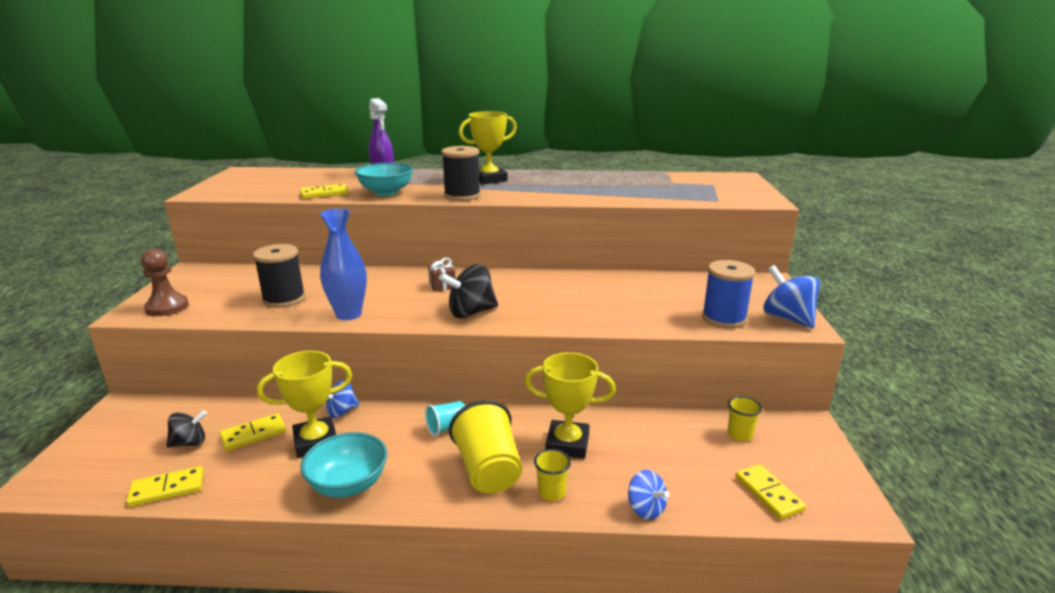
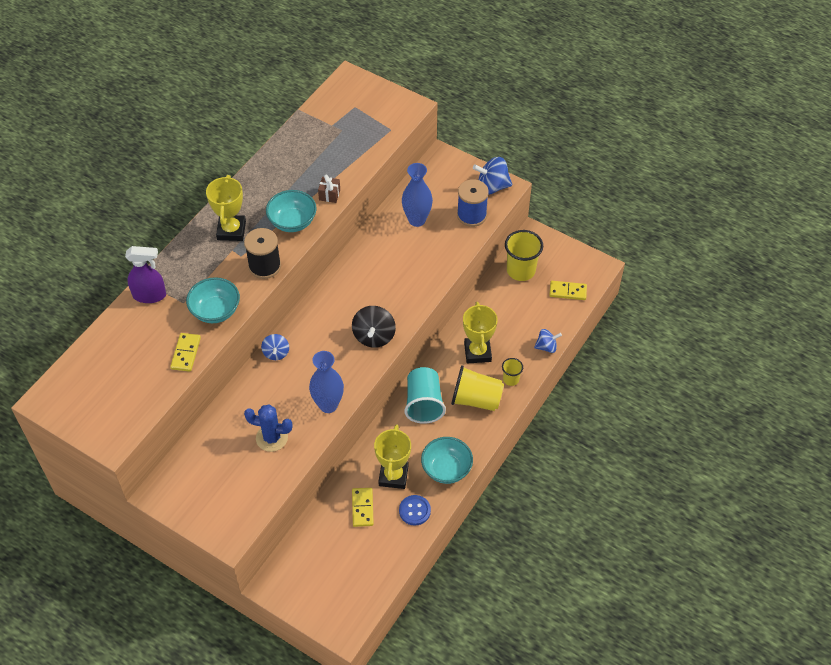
camera: 60 degrees left, 30 degrees up
(167, 307) = (233, 514): brown pawn -> none
(167, 489) = (393, 560): yellow domino -> none
(190, 443) = (349, 545): black spinning top -> none
(261, 480) = (414, 511): none -> blue button
(284, 299) = (272, 438): black spool -> blue cactus
(341, 412) = (368, 454): blue spinning top -> blue spinning top (276, 353)
(442, 285) = (318, 335): brown gift -> brown gift (329, 195)
(447, 428) = (424, 403): turquoise cup -> turquoise cup, size x1.89
(531, 193) = (292, 222): none -> turquoise bowl
(567, 444) = (477, 352): yellow trophy -> yellow trophy turned 45 degrees counterclockwise
(663, 291) = (417, 220): none -> blue vase
(739, 434) = (521, 270): yellow cup -> yellow cup, size x1.89

